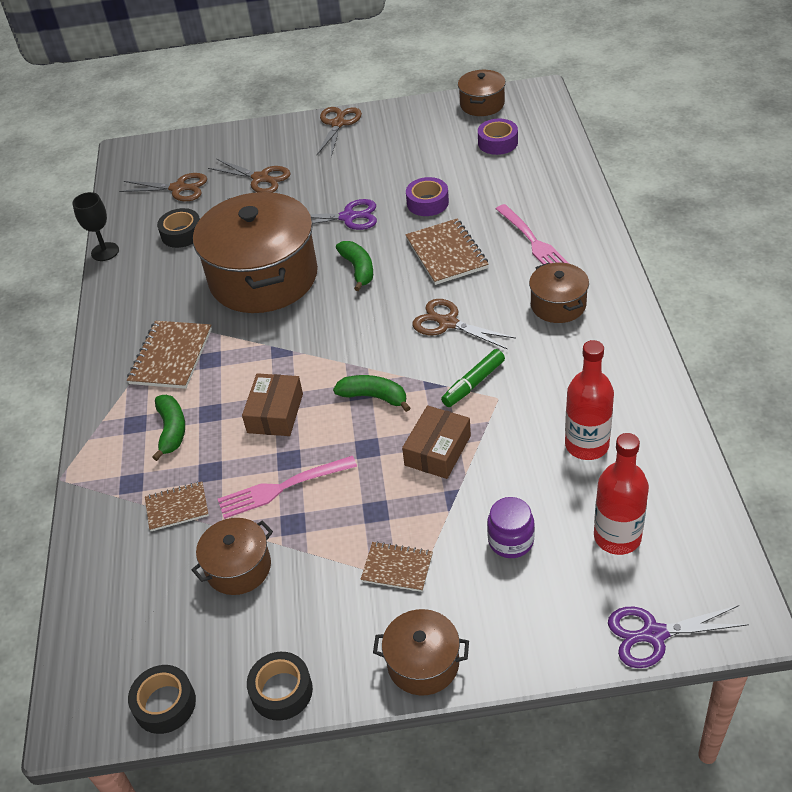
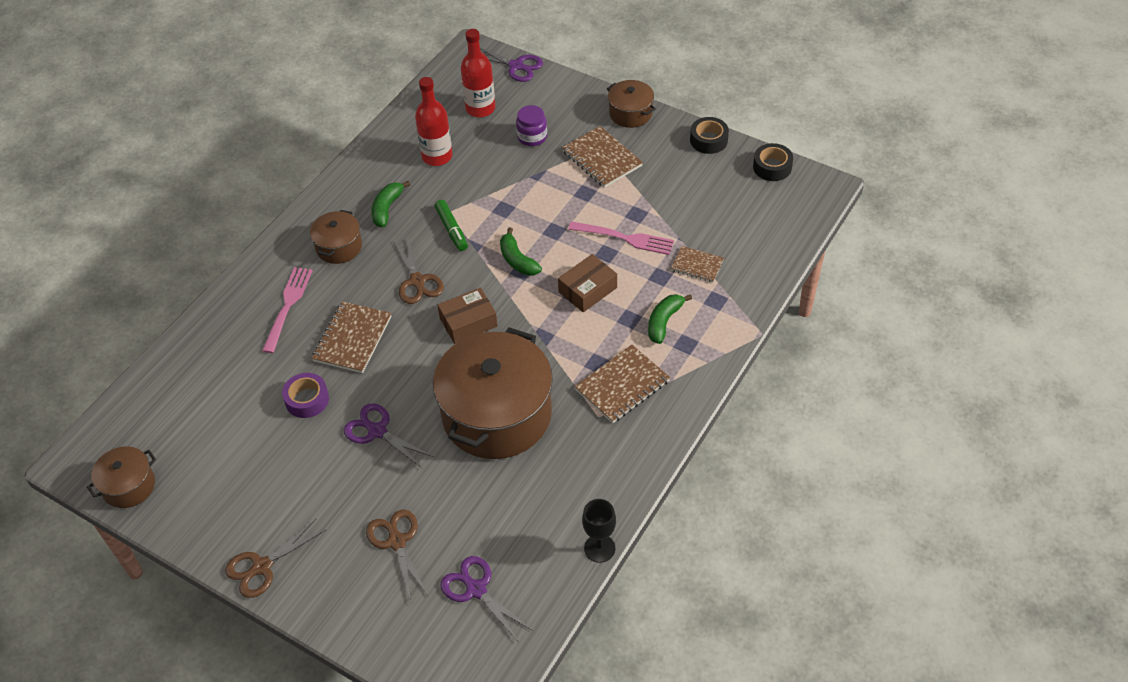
camera: 145 degrees left, 5 degrees up
(178, 188) = (476, 589): brown scissors -> purple scissors
(182, 234) = (519, 519): black tape -> none
(238, 567) = (686, 209): brown pot -> none
(358, 269) = (424, 370): green banana -> green banana (387, 208)
(397, 568) = (602, 159): brown notebook -> brown notebook, size x1.63
(438, 450) = (517, 204): brown box -> brown box (468, 322)
(473, 383) = (451, 229): green marker -> green marker turned 75 degrees clockwise
(497, 142) = (180, 425): purple tape -> none

